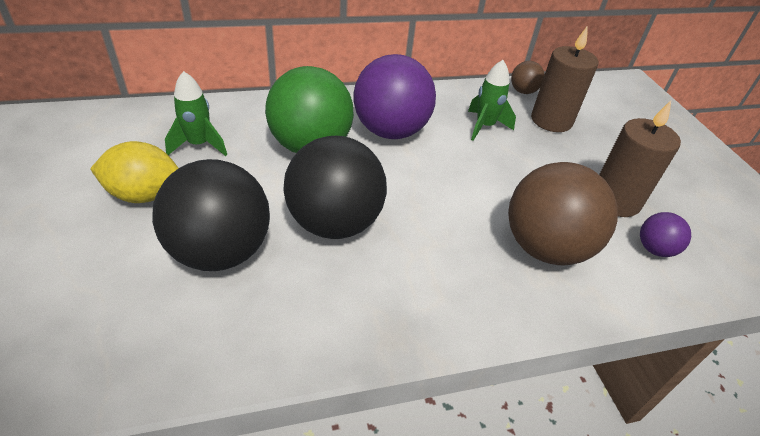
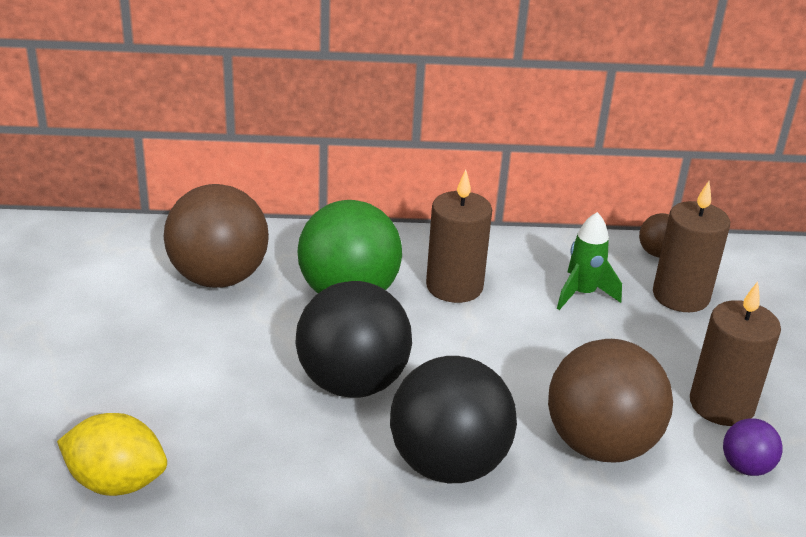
camera: 15 degrees right, 10 degrees down
(144, 195) = (149, 326): yellow lemon -> yellow lemon (116, 482)
(199, 145) = (218, 278): green rocket -> brown ball
(220, 251) = (218, 395): black ball -> black ball (448, 464)
(390, 131) = (454, 286): purple ball -> brown candle

